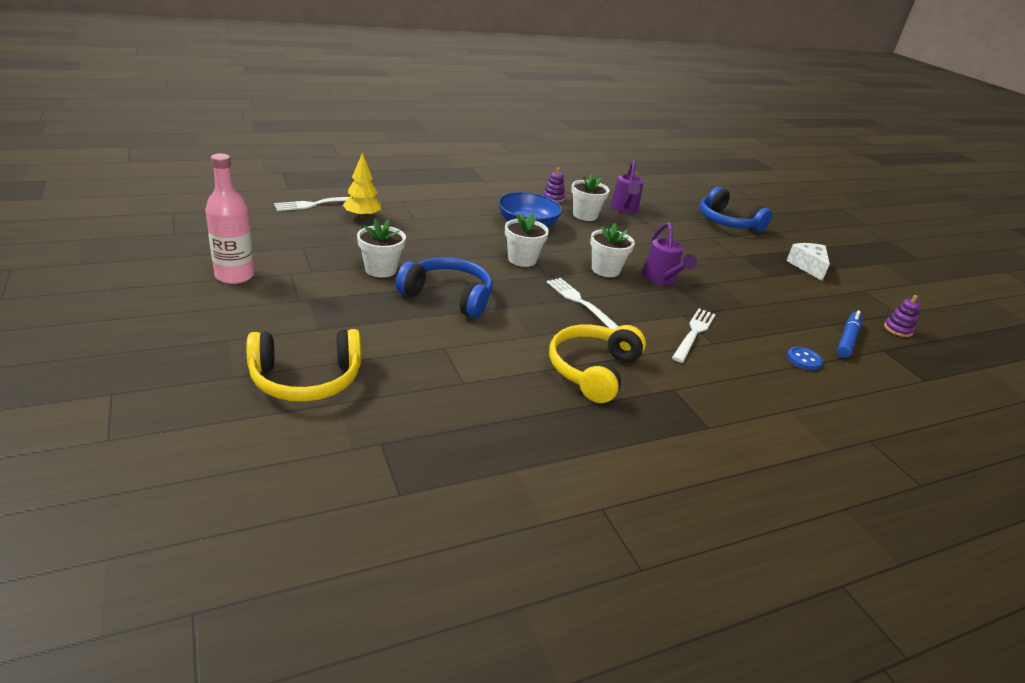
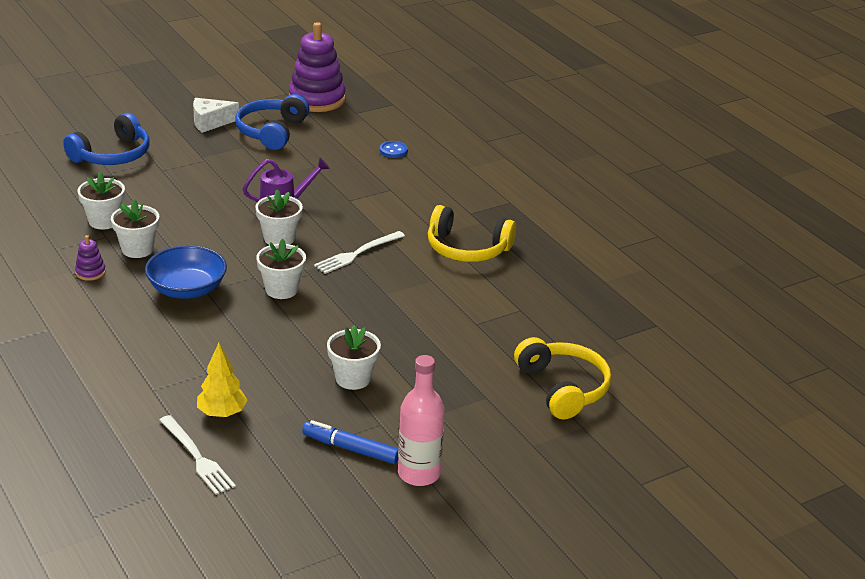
camera: 95 degrees left, 0 degrees up
(448, 296) = (386, 329): blue headphones -> blue headphones (271, 131)
(624, 209) = (104, 221): purple watering can -> white flower pot
(694, 333) = (380, 197): white fork -> none
(847, 339) = (348, 126): blue marker -> blue marker (351, 449)
(898, 329) = (317, 99): purple stacking toy -> purple stacking toy, size x2.33

